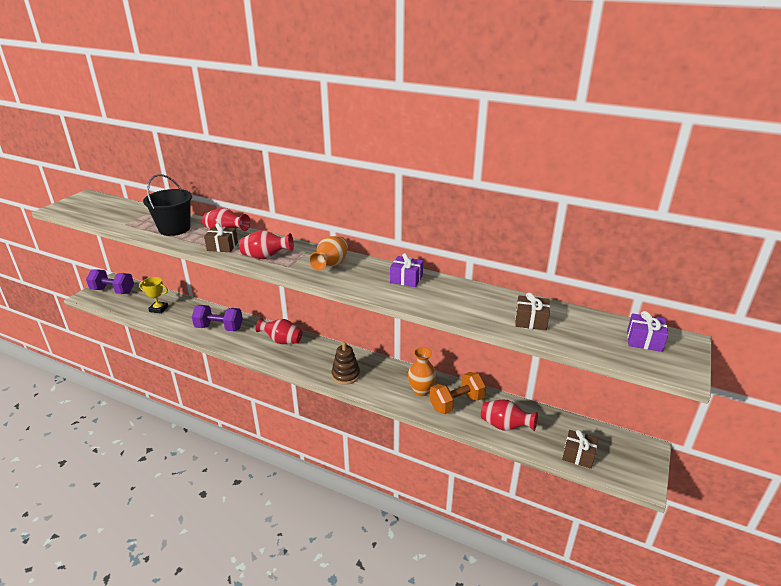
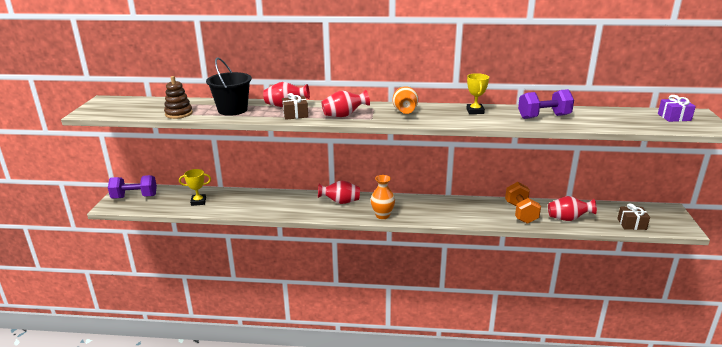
camera: 20 degrees left, 5 degrees down
(219, 328) = (273, 204): purple dumbbell -> purple dumbbell (543, 117)
(345, 375) = (418, 213): brown stacking toy -> brown stacking toy (179, 113)
(406, 279) = (475, 111): purple gift -> yellow trophy
(421, 391) = (487, 211): orange vase -> orange vase (382, 215)
(456, 403) = (521, 213): orange dumbbell -> orange dumbbell turned 45 degrees counterclockwise
(530, 321) = (592, 119): brown gift -> none

